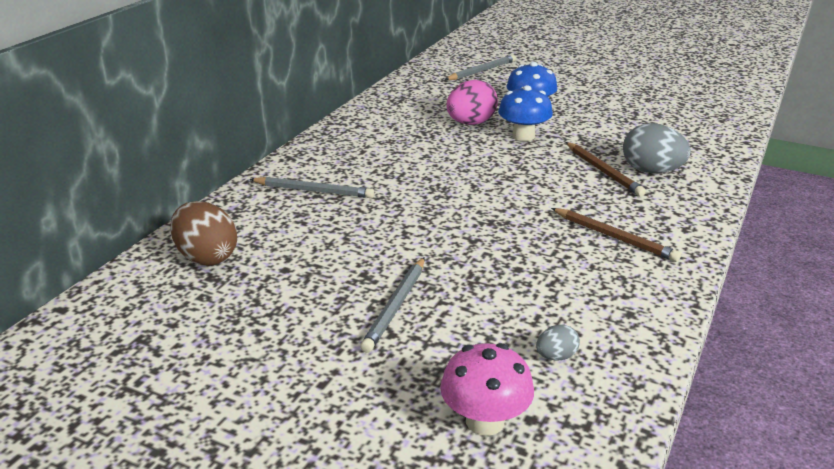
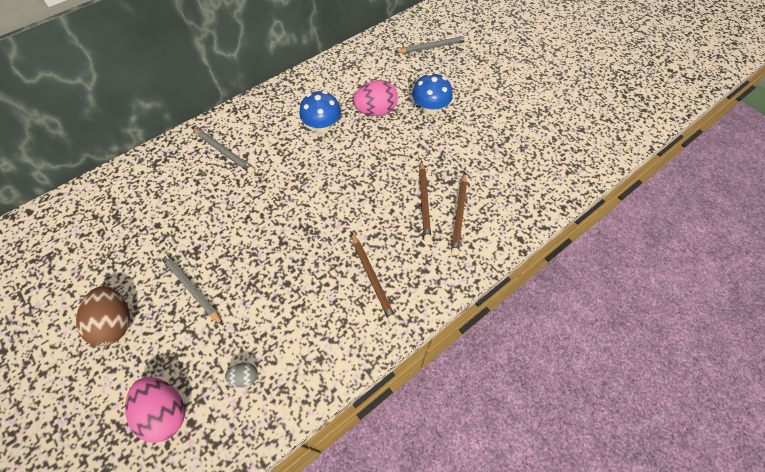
camera: 25 degrees right, 30 degrees up
(206, 257) = (124, 195): brown egg -> brown egg (115, 323)
(395, 306) = (191, 288): grey pencil -> grey pencil turned 90 degrees clockwise
(485, 421) = (165, 412): pink mushroom -> pink egg
(523, 136) = (401, 139): blue mushroom -> blue mushroom (322, 126)
(651, 171) = (459, 215): grey egg -> brown pencil

